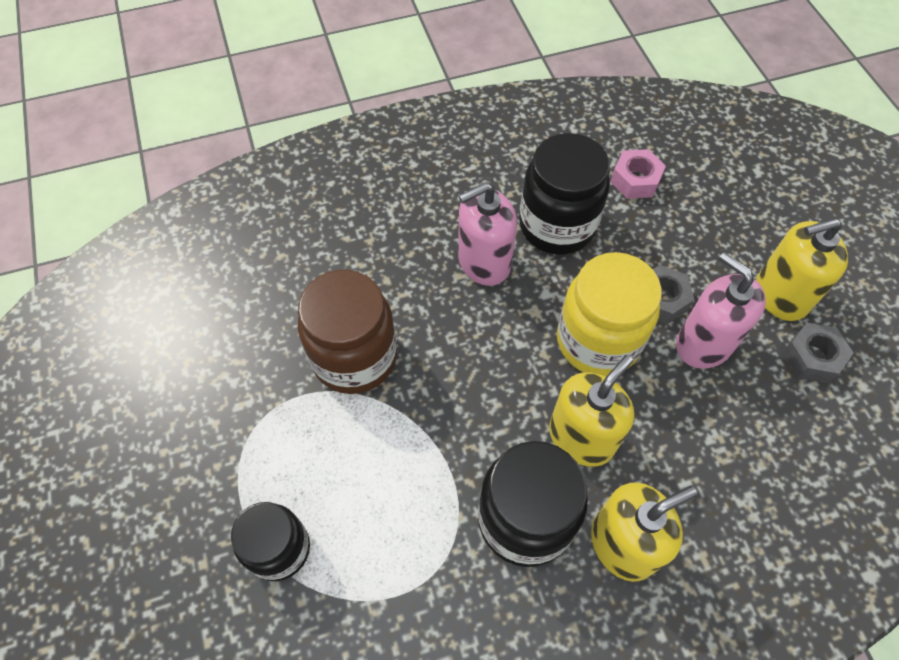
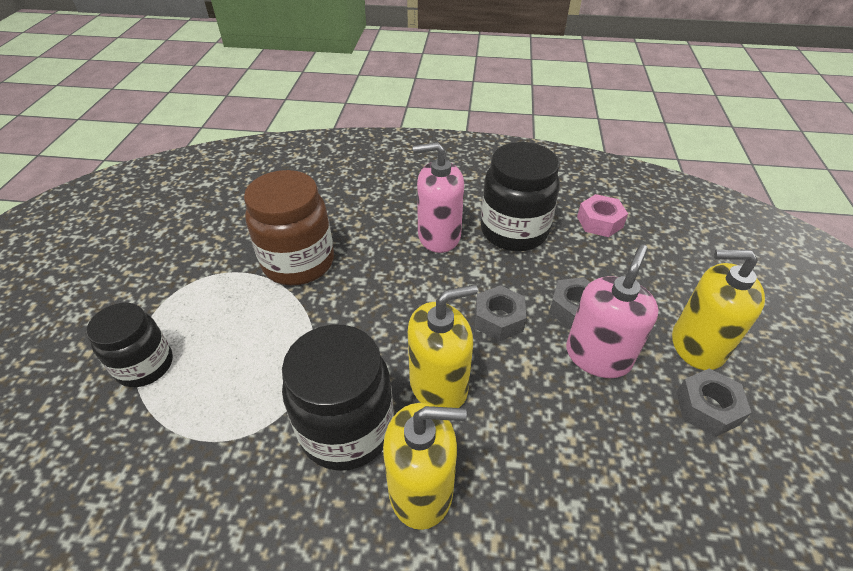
camera: 25 degrees right, 15 degrees down
(597, 341) = (499, 319): yellow jar -> grey nut
(703, 343) = (598, 356): pink soap dispenser -> pink soap dispenser turned 45 degrees clockwise

